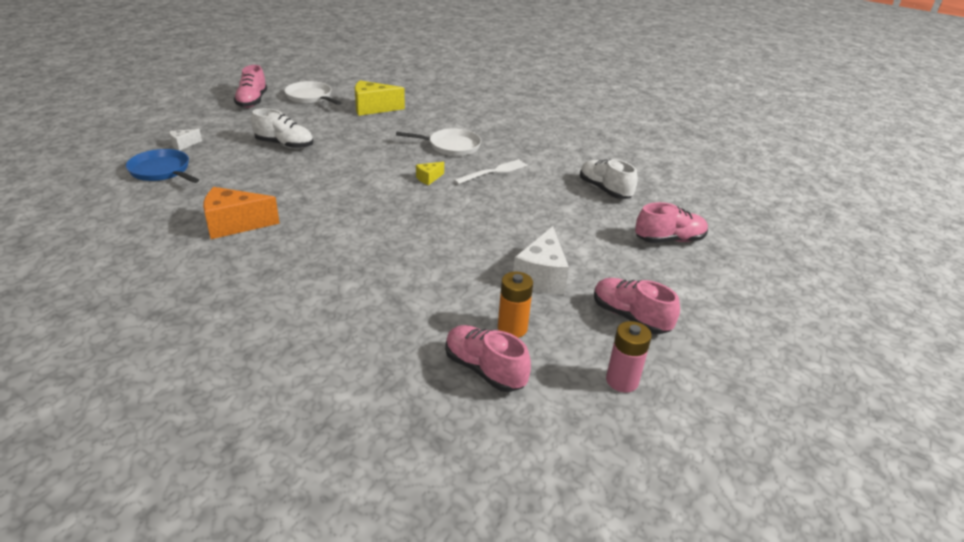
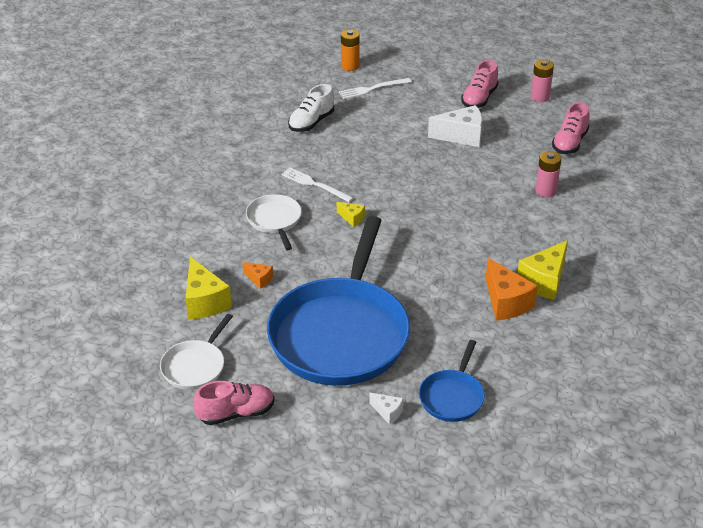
camera: 105 degrees left, 5 degrees up
(238, 256) = (544, 281): none -> yellow cheese
(284, 145) = (341, 334): white shoe -> blue pan
(380, 129) = (259, 279): none -> orange cheese
(388, 308) = (546, 191): none -> pink battery
(512, 328) = (525, 139): orange battery -> orange battery (350, 66)
(669, 240) = (372, 89): pink shoe -> white fork

